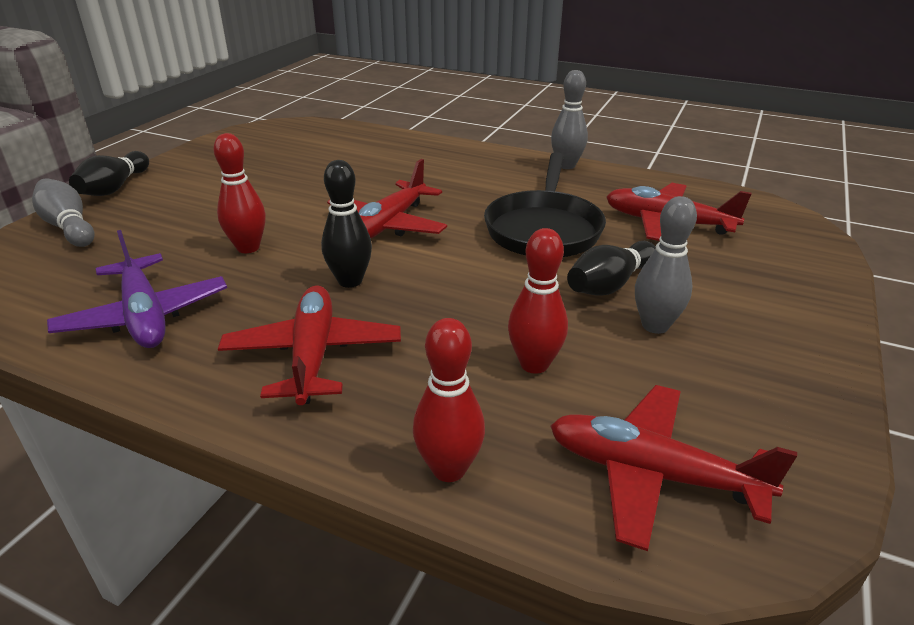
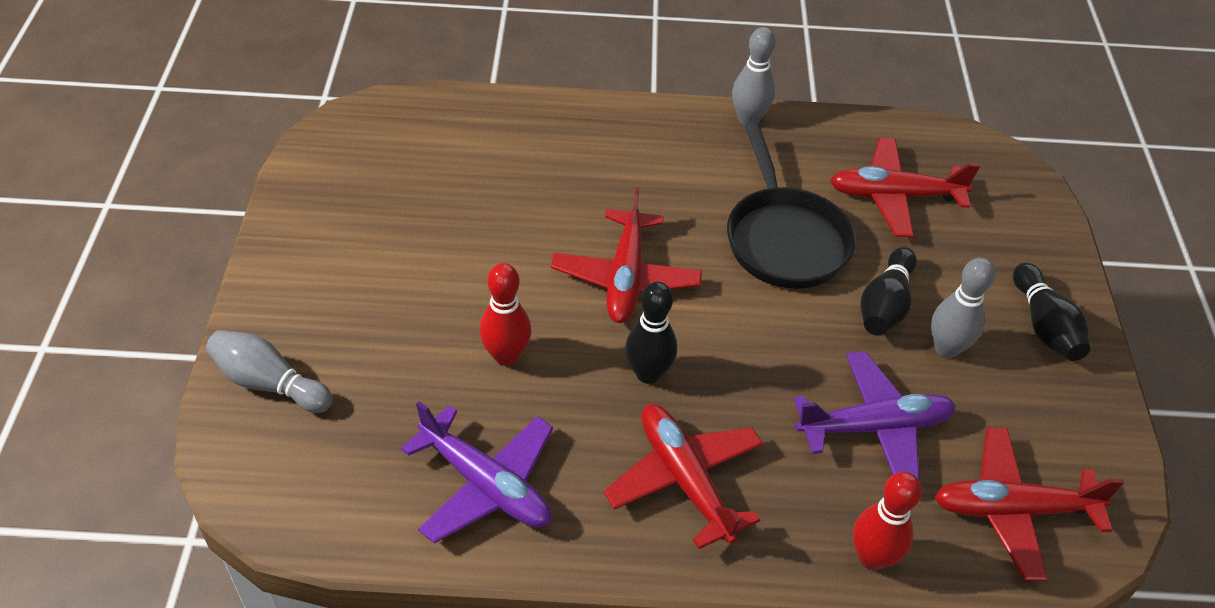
camera: 25 degrees left, 15 degrees up
(115, 188) = (255, 299): black bowling pin -> black bowling pin (1044, 326)
(534, 364) = (874, 427): red bowling pin -> purple plane

